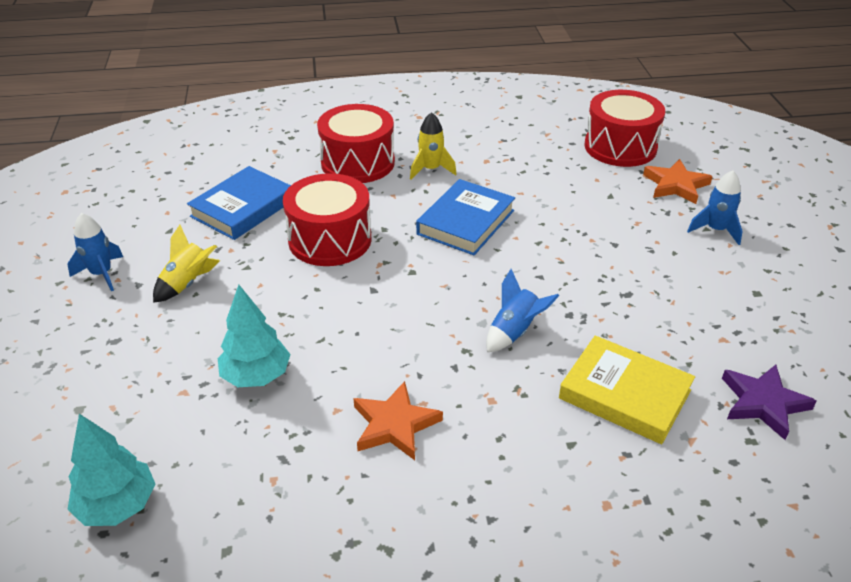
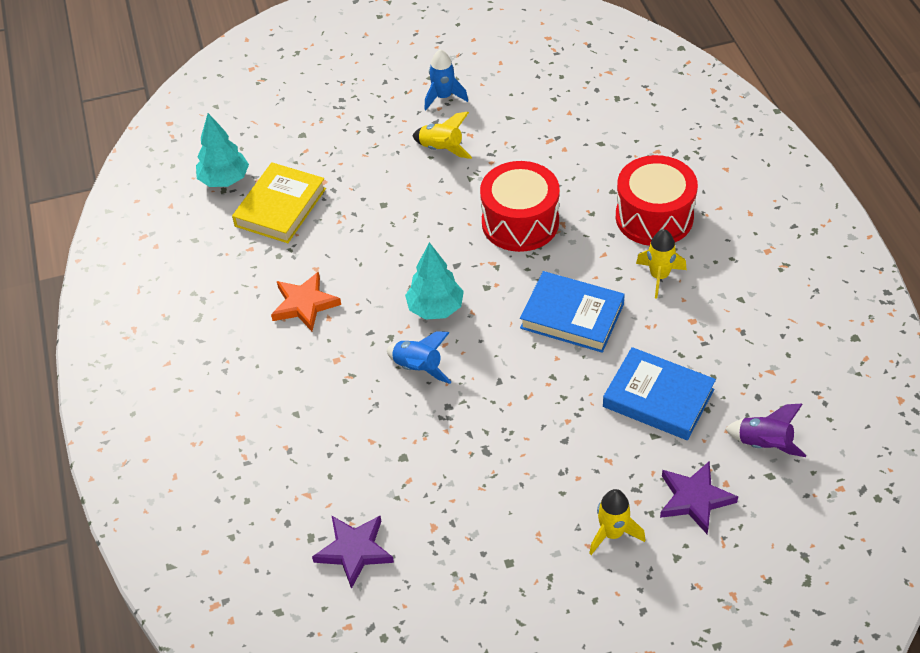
camera: 85 degrees right, 10 degrees up
(243, 208) = (553, 154): blue book -> blue book (658, 398)
(256, 376) = (344, 216): turquoise tree -> turquoise tree (435, 308)
(620, 147) = (764, 444): red drum -> purple rocket
(625, 394) = (353, 448): yellow book -> yellow book (280, 207)
(675, 185) = (694, 499): orange star -> purple star
(715, 230) = (612, 533): blue rocket -> yellow rocket

